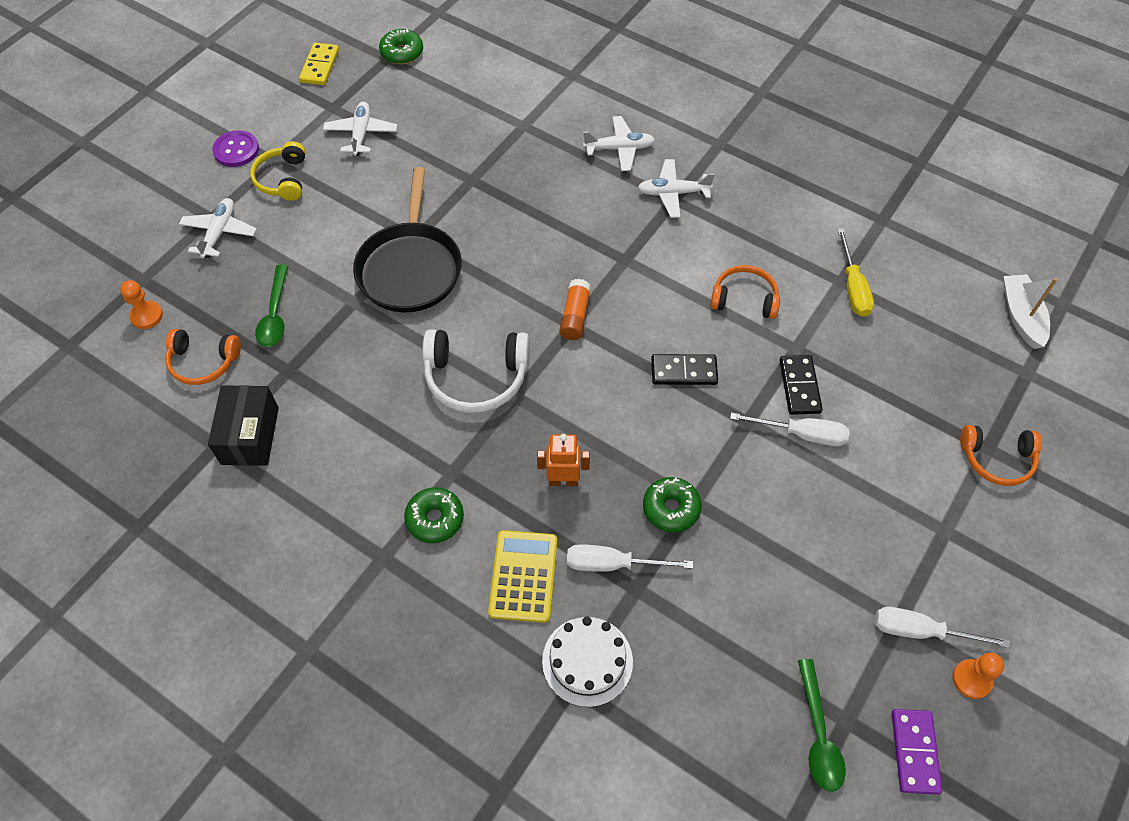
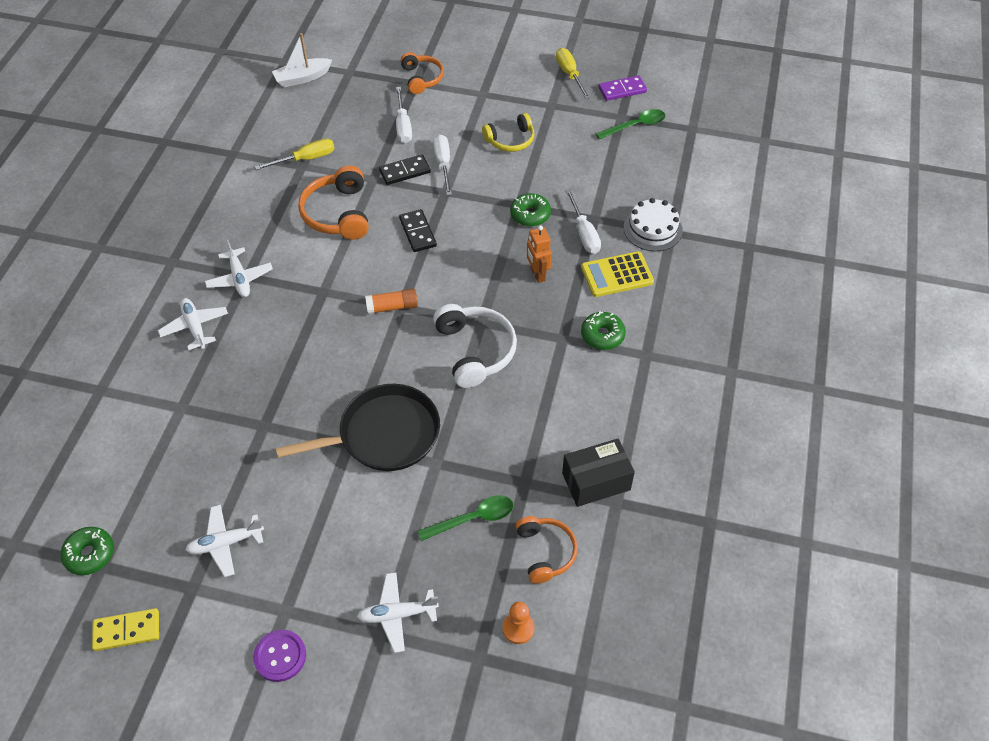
camera: 110 degrees left, 5 degrees down
(282, 179) = (309, 589): yellow headphones -> yellow headphones (510, 140)
(744, 299) = (338, 213): orange headphones -> orange headphones, size x1.51
(921, 631) = (552, 96): white screwdriver -> white screwdriver (403, 126)
(971, 679) = (569, 74): orange pawn -> yellow screwdriver

